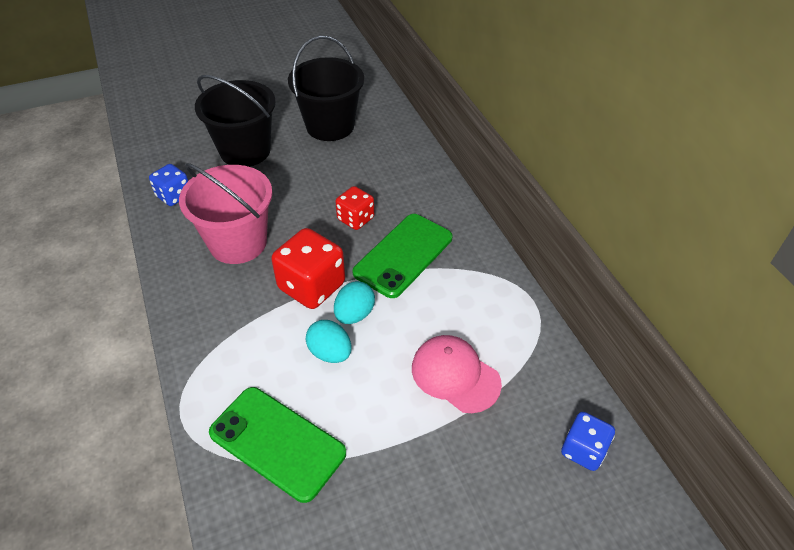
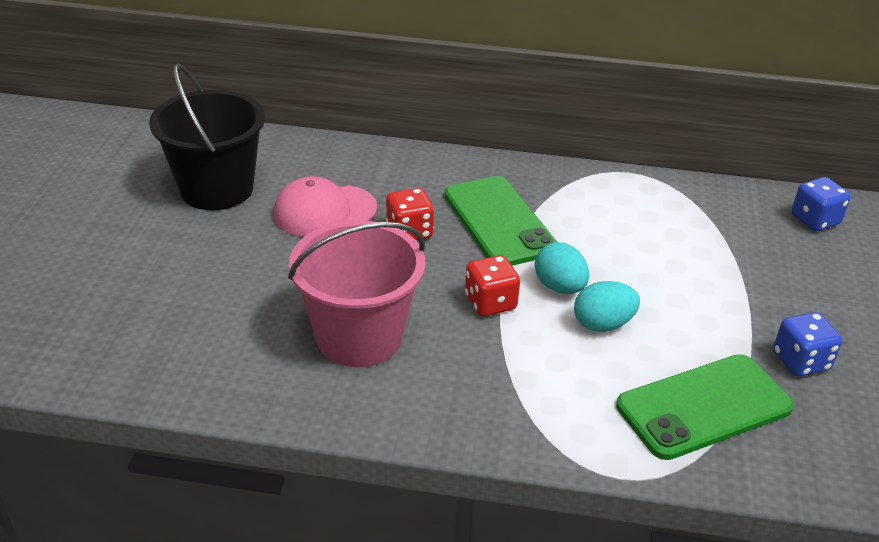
camera: 60 degrees left, 10 degrees down
(174, 196) = (200, 368): blue dice -> blue dice (800, 361)
(245, 151) = (180, 273): black bucket -> none
(311, 286) = (490, 303): red dice -> red dice, size x0.60
(455, 375) = (689, 254): pink cap -> pink cap (324, 211)

